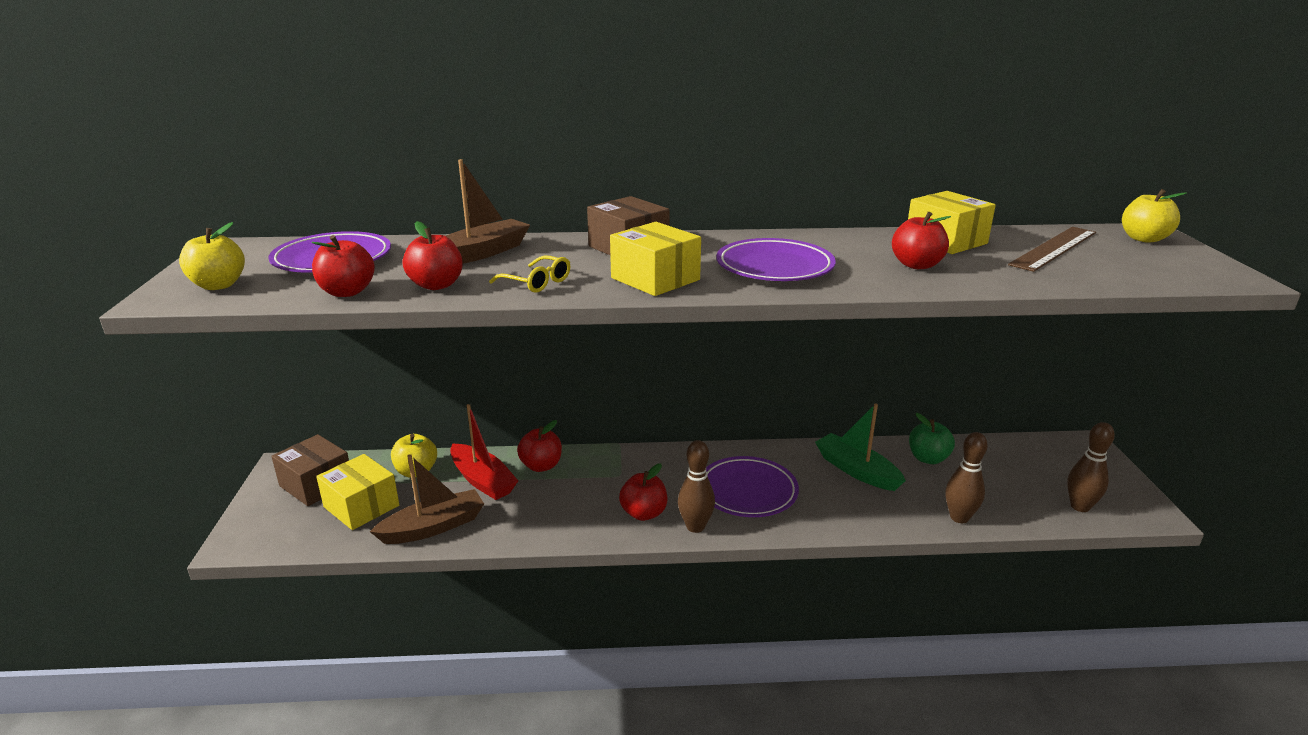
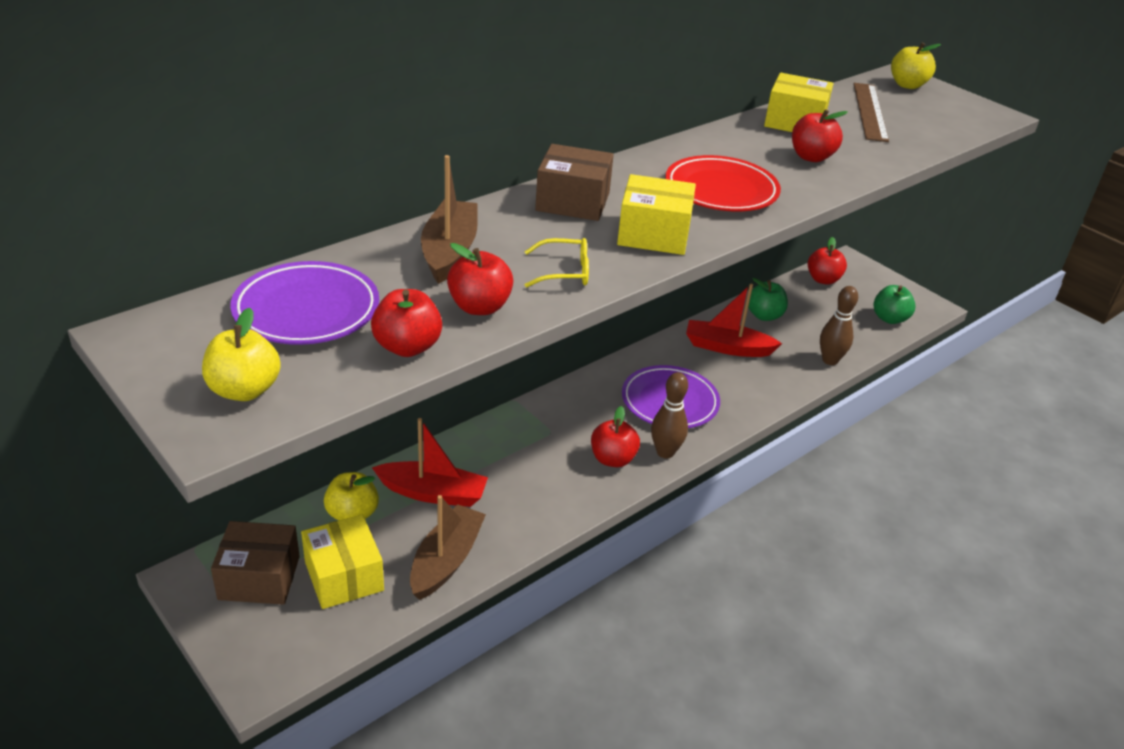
camera: 40 degrees left, 10 degrees up
(361, 506) = (344, 576): yellow box -> yellow box turned 60 degrees clockwise
(541, 466) = (470, 453): red apple -> red apple (823, 279)
(774, 267) = (721, 190): purple plate -> red plate
(856, 470) = (727, 347): green boat -> red boat
(1080, 506) = (889, 318): brown bowling pin -> green apple

